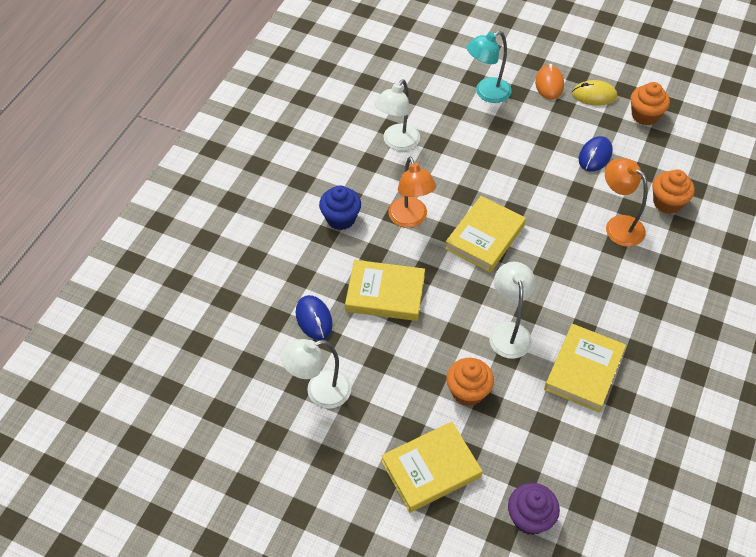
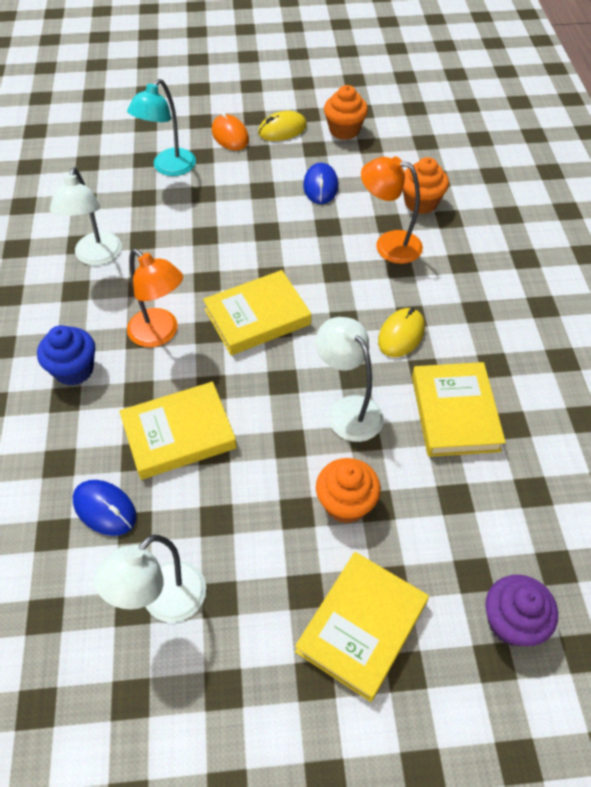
camera: 30 degrees left, 0 degrees up
(485, 237) = (257, 317): yellow book -> yellow book turned 60 degrees clockwise
(582, 297) = (401, 334): none -> yellow mouse

